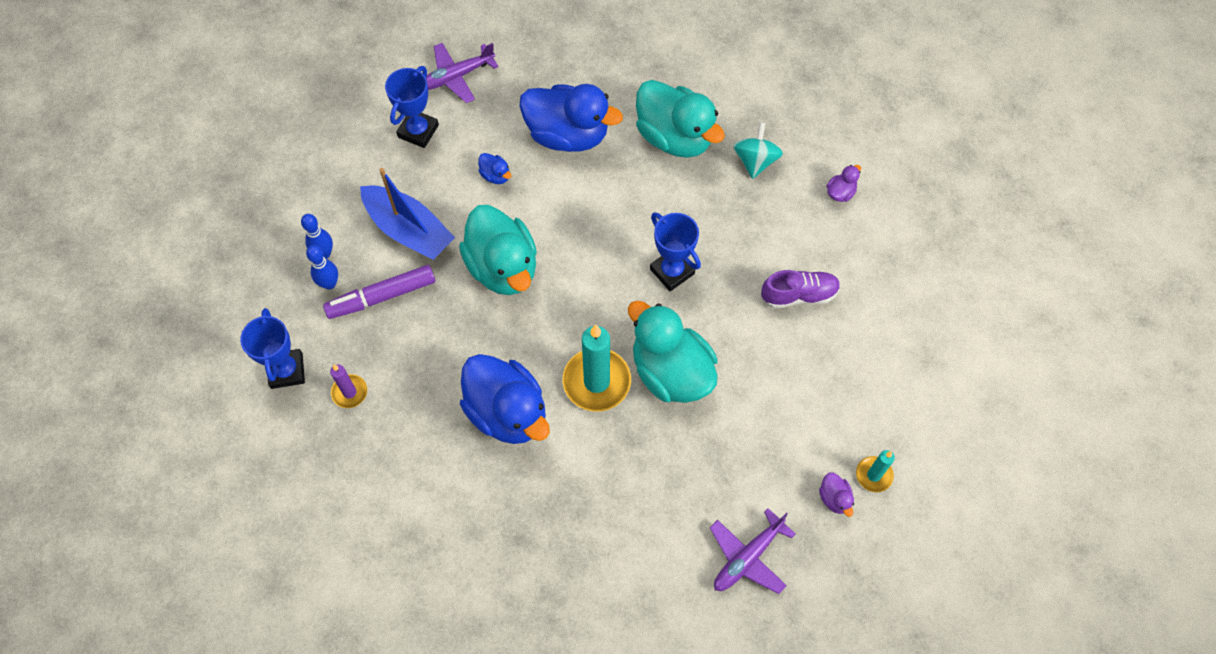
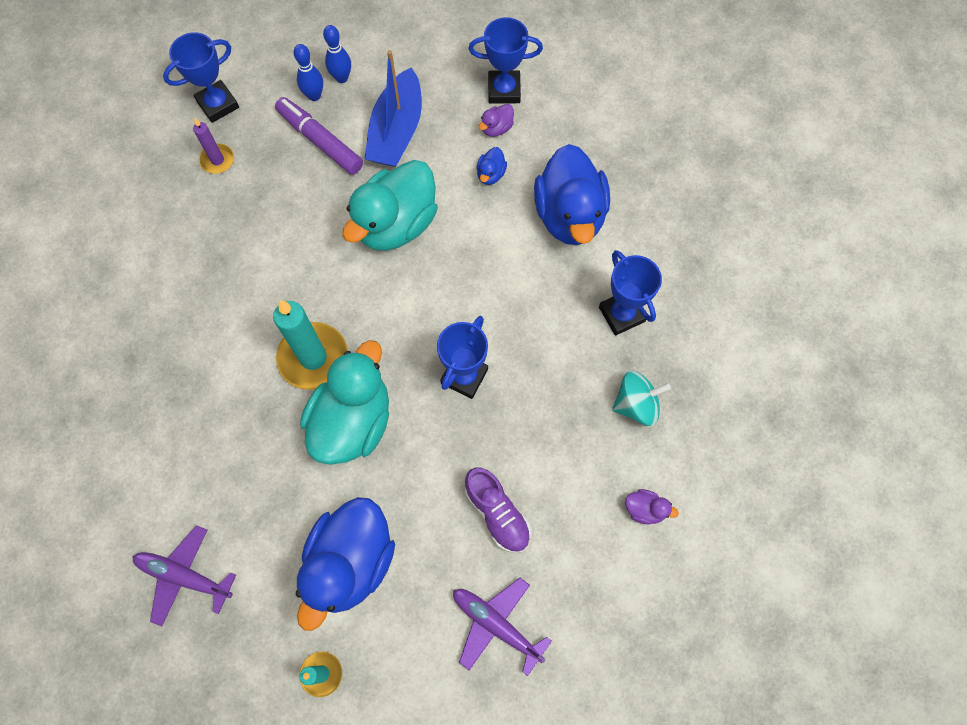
camera: 65 degrees right, 5 degrees up
(456, 77) = (580, 93): purple plane -> purple plane (496, 624)
(507, 412) = (250, 294): blue duck -> blue duck (350, 562)
(675, 137) = (621, 314): turquoise duck -> blue trophy
(834, 498) = (279, 641): purple duck -> purple duck (496, 128)

